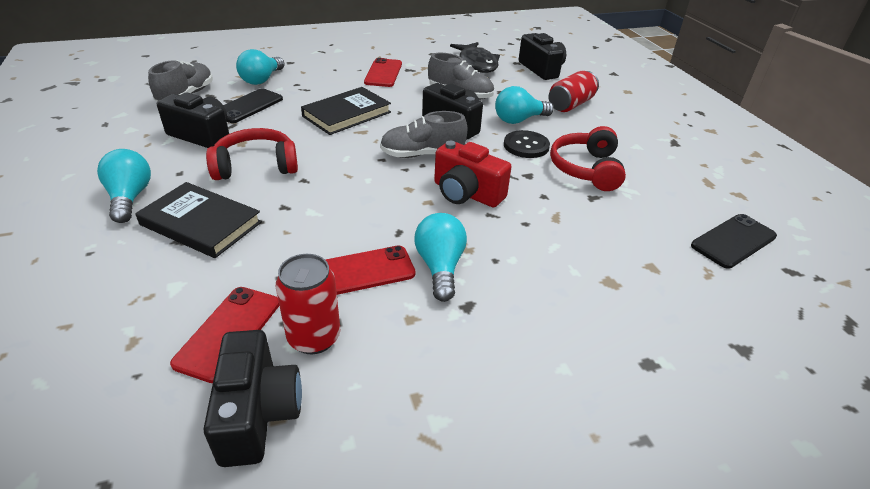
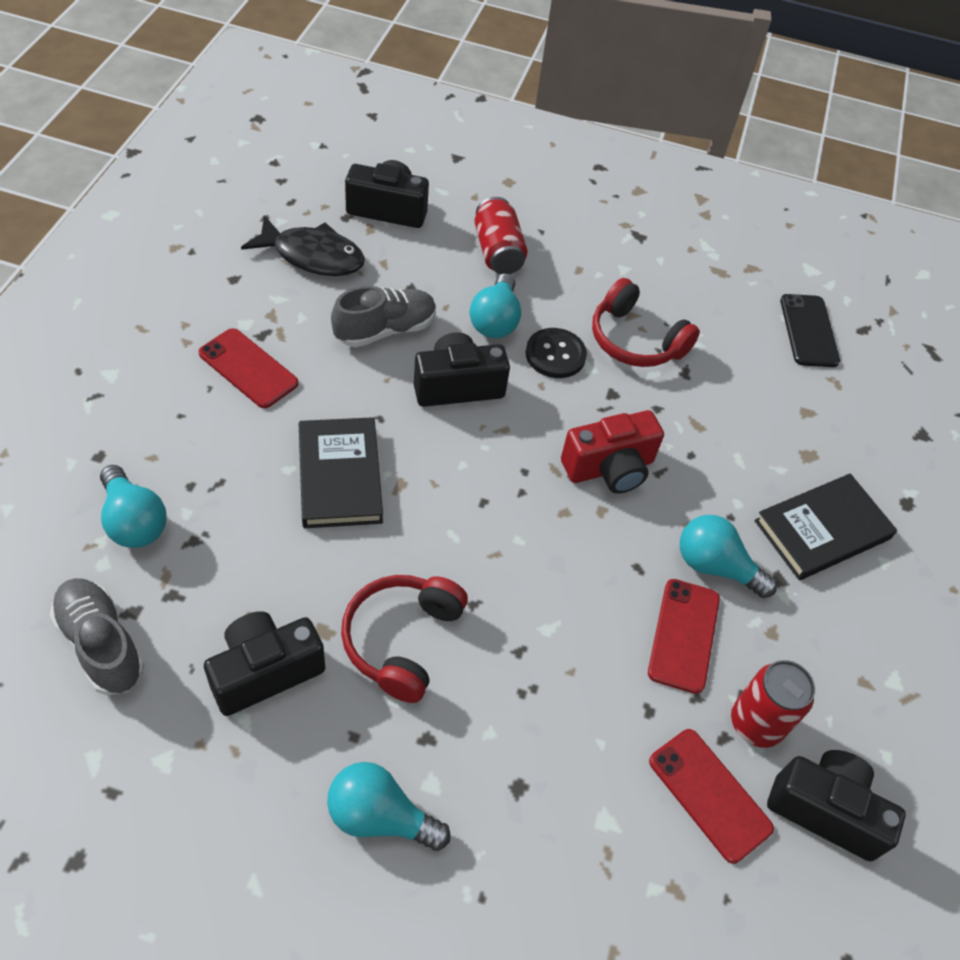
camera: 60 degrees left, 15 degrees up
(201, 223) = (498, 752): black book -> black book (822, 530)
(248, 106) = (215, 577): black phone -> none
(422, 154) = (503, 458): grey shoe -> none

